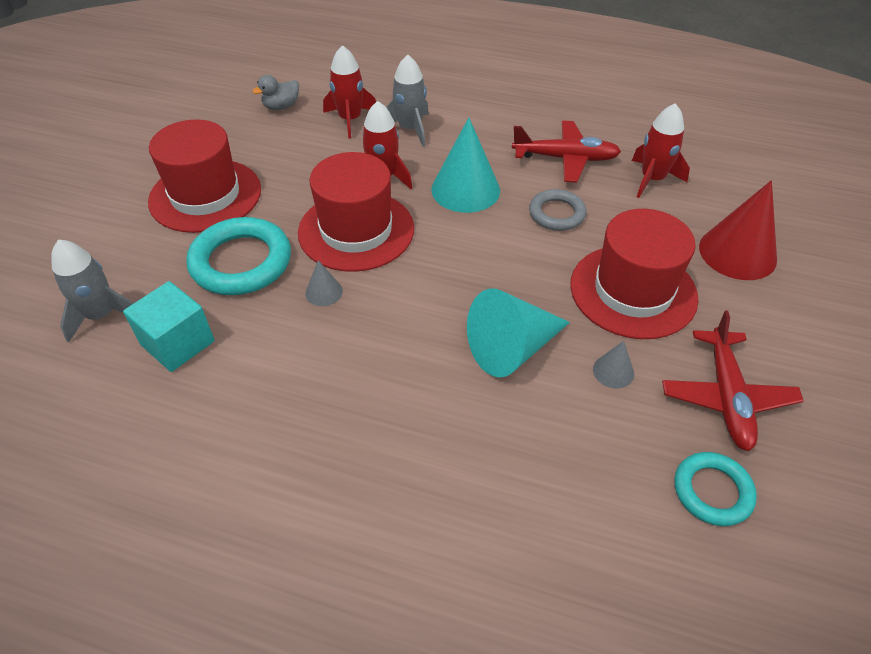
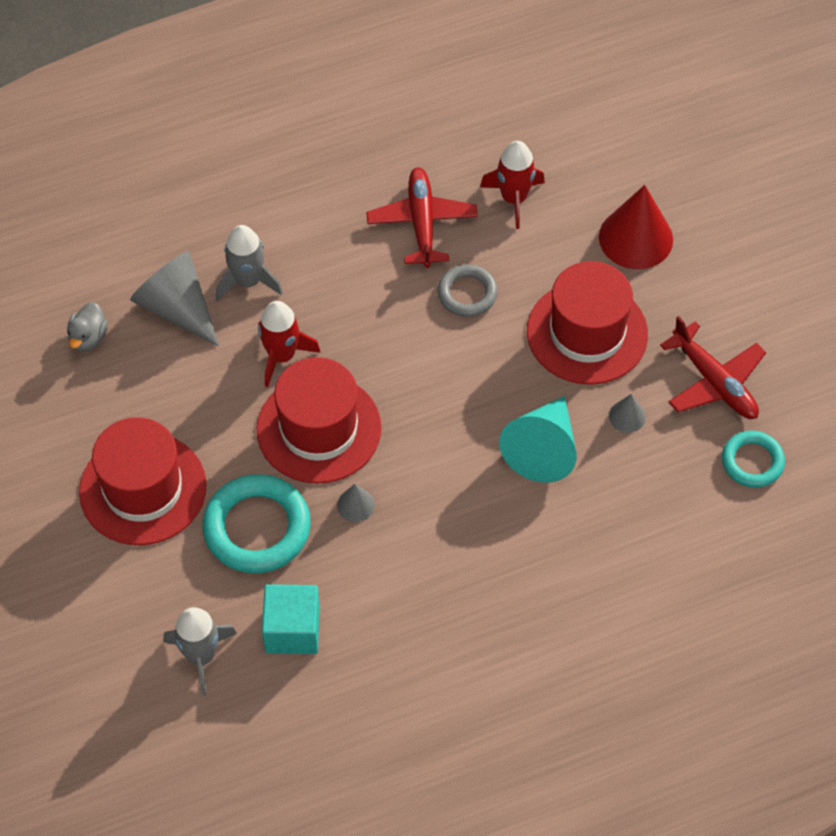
camera: 40 degrees left, 10 degrees up
(350, 120) = (177, 308): red rocket -> grey cone
(465, 189) = (368, 319): turquoise cone -> none
(565, 158) = (422, 222): red plane -> red plane turned 60 degrees counterclockwise

